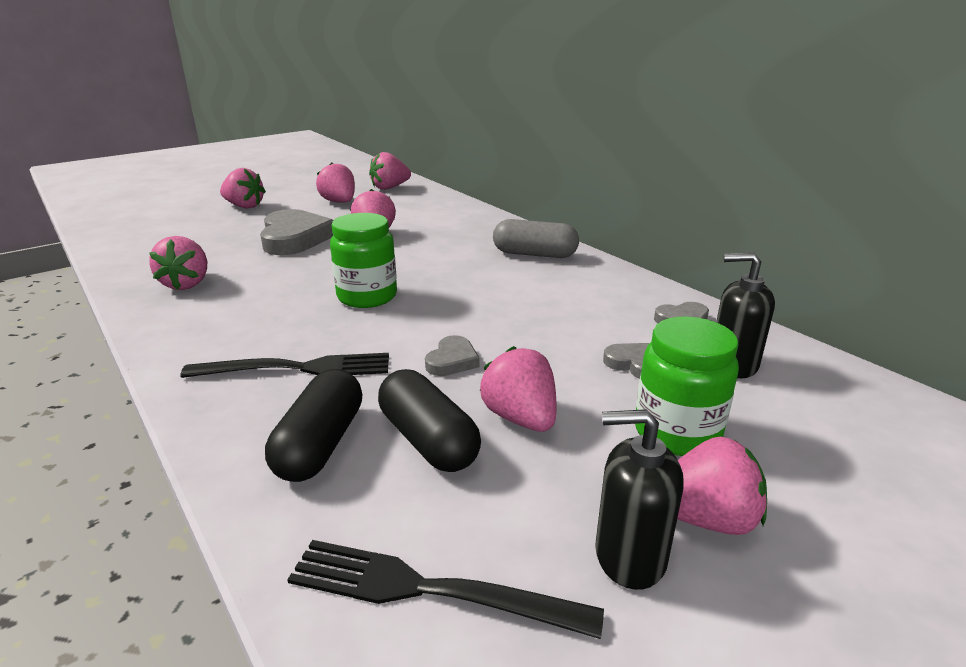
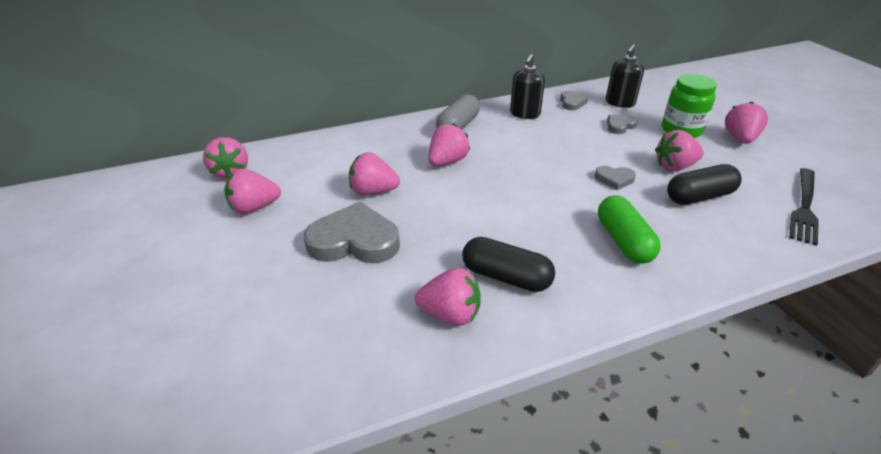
camera: 75 degrees left, 10 degrees up
(244, 206) = (206, 283): pink strawberry -> pink strawberry (447, 161)
(297, 368) = (623, 241): black fork -> green capsule
(320, 444) = (710, 233): black capsule -> black capsule (506, 277)
(367, 296) = (512, 205): green jar -> none
(452, 360) = (614, 179): grey heart -> grey heart turned 150 degrees clockwise
(629, 556) = (767, 159): black soap dispenser -> black soap dispenser (525, 114)

